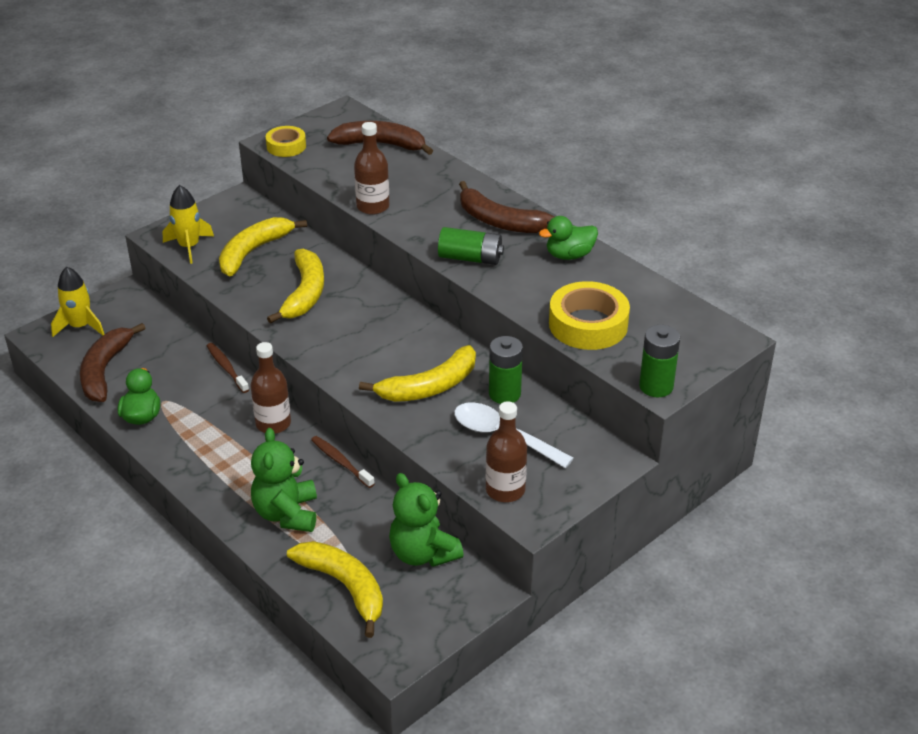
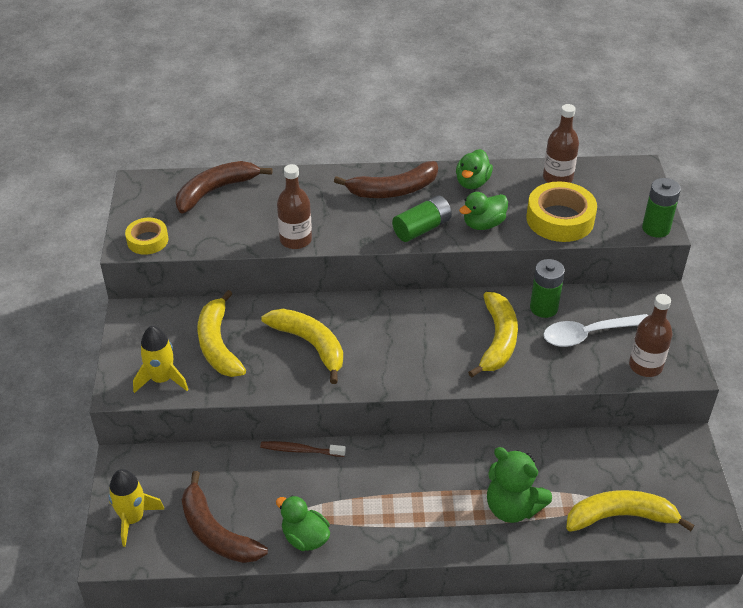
camera: 50 degrees left, 5 degrees up
(273, 423) = (400, 459): brown bottle -> brown bottle (557, 178)
(341, 462) = (483, 444): brown toothbrush -> none
(423, 553) = (622, 454): green teddy bear -> none
(521, 286) = (483, 224): none -> green duck

